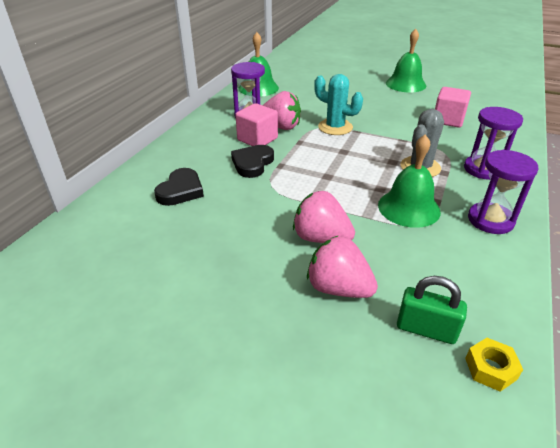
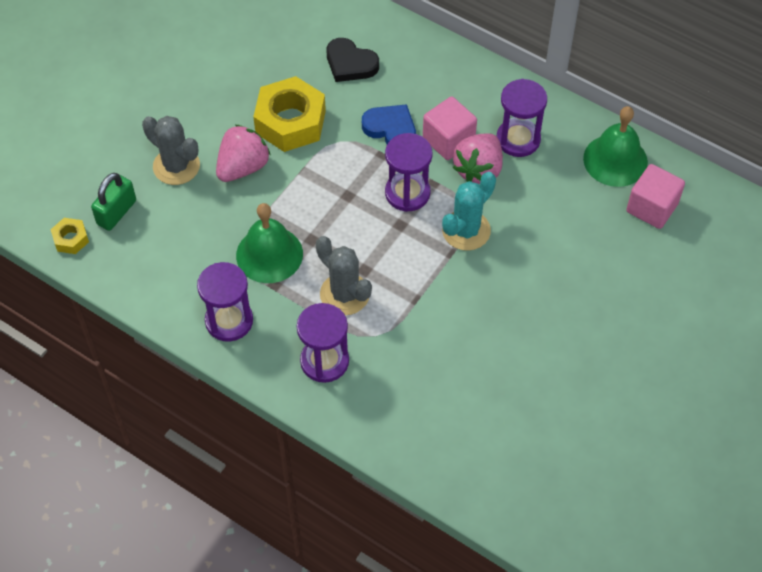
camera: 100 degrees right, 20 degrees up
(252, 163) = (391, 129): black heart -> blue heart
(256, 216) = (290, 122): none -> yellow nut
(313, 151) = (407, 193): none -> purple hourglass
(338, 288) = (176, 166): pink strawberry -> grey cactus
(405, 84) = (607, 370): green bell -> none
(448, 120) = (463, 378): pink cube -> pink cube (652, 208)

